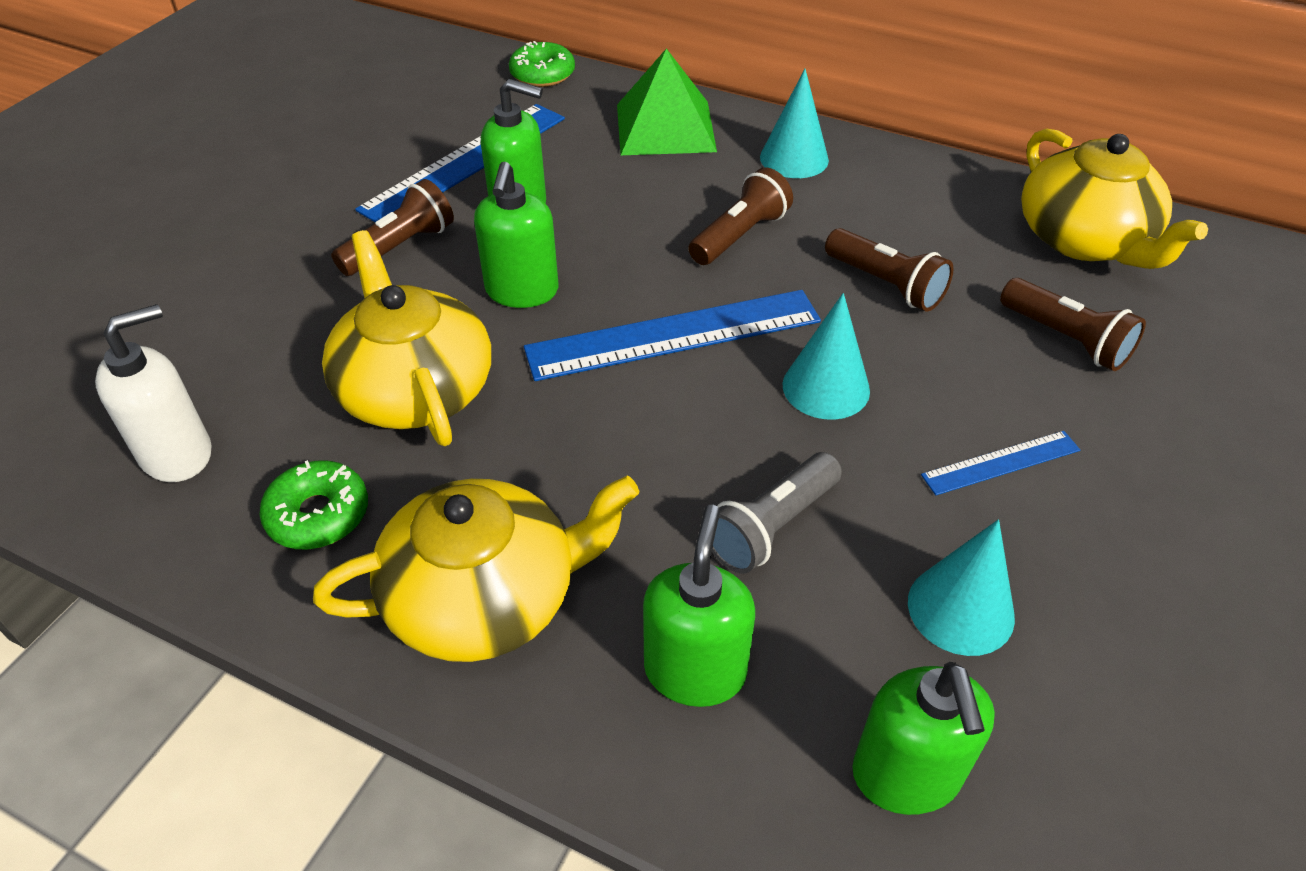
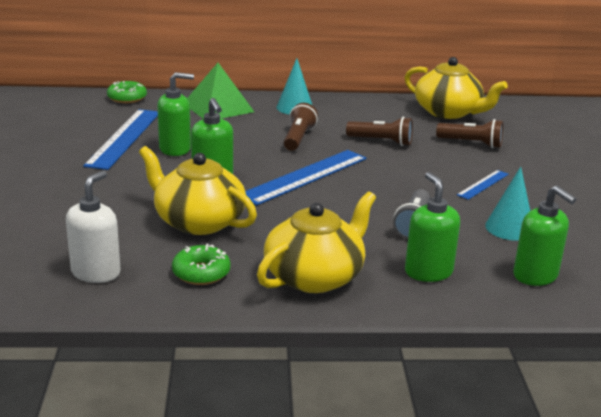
camera: 30 degrees left, 20 degrees down
(400, 247) = (126, 175): brown flashlight -> none
(826, 387) = (390, 178): turquoise cone -> none

